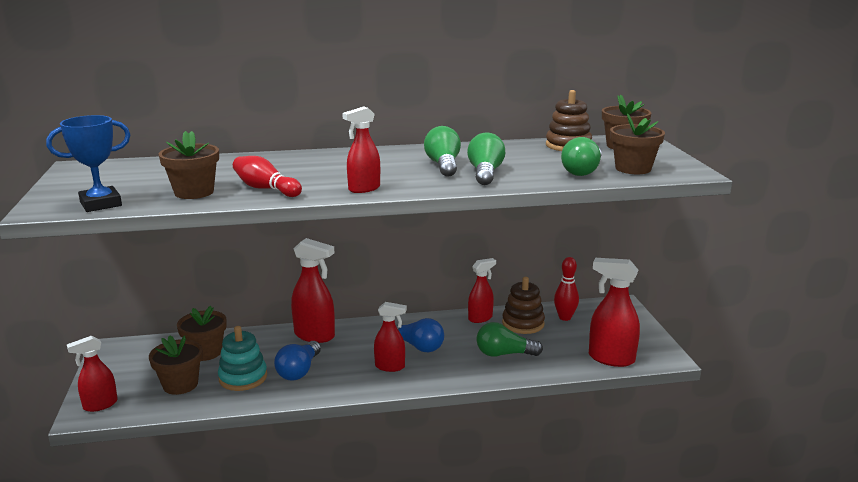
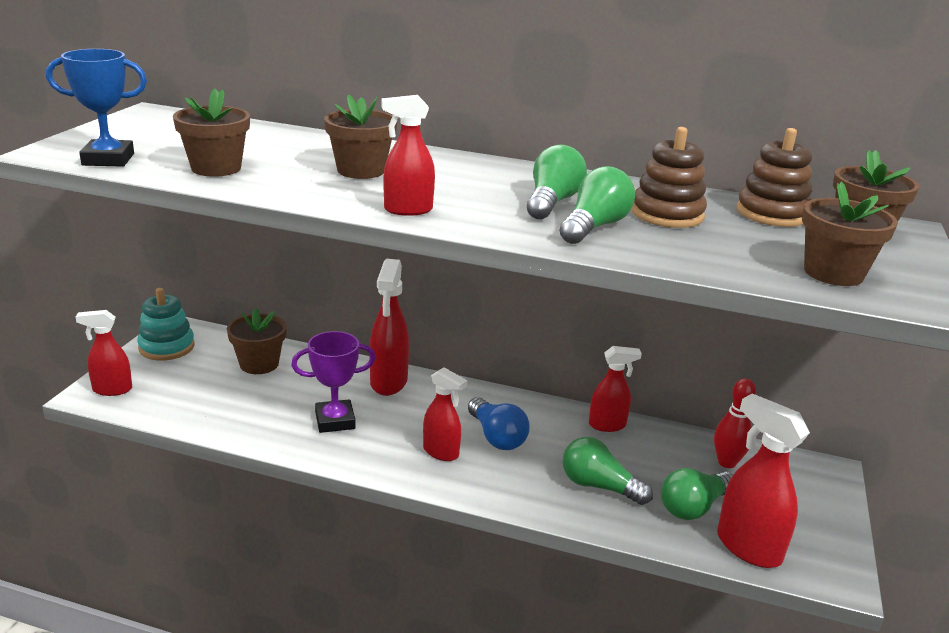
camera: 25 degrees right, 5 degrees up
(180, 384) = (203, 394): brown flower pot -> brown flower pot (361, 170)
(243, 377) = (270, 408): turquoise stacking toy -> turquoise stacking toy (166, 347)
(266, 189) = (296, 182): red bowling pin -> none
(299, 371) = (335, 421): blue light bulb -> purple trophy
(315, 335) = (388, 382): red spray bottle -> red spray bottle turned 45 degrees clockwise
(523, 323) = (659, 451): brown stacking toy -> brown stacking toy (667, 214)
(582, 171) = (745, 257): green light bulb -> green light bulb (693, 507)

